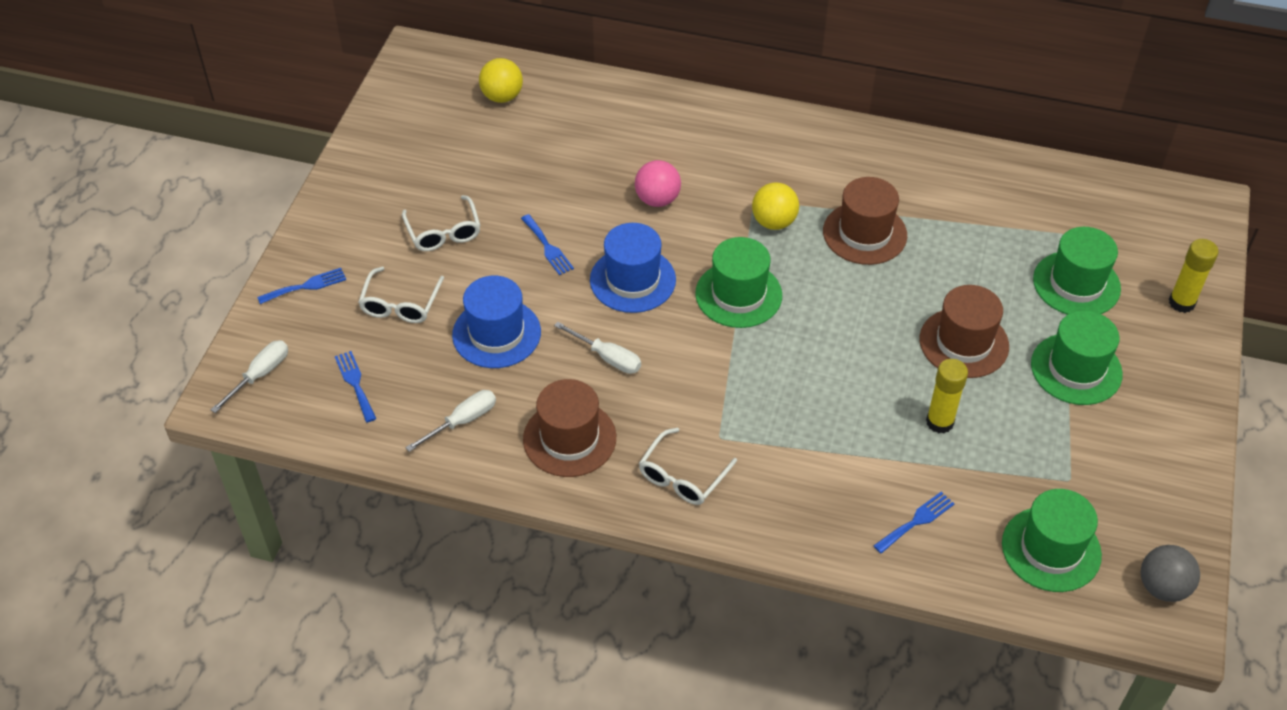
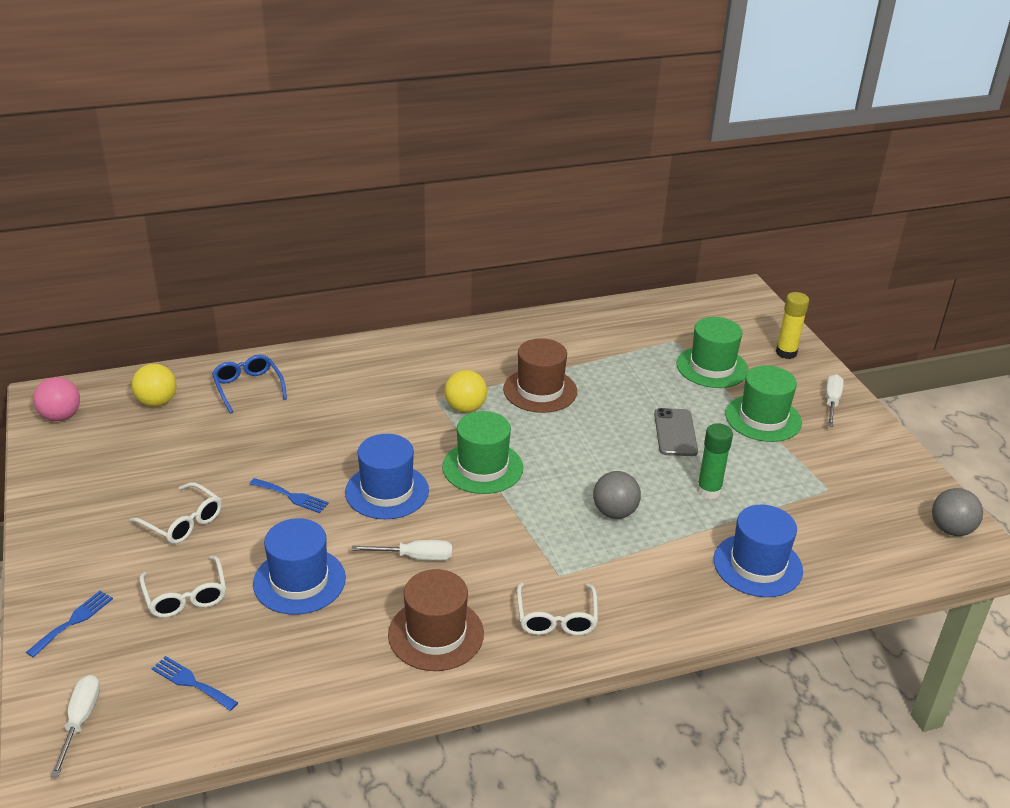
camera: 35 degrees left, 15 degrees down
(462, 421) = (325, 666): white screwdriver -> white screwdriver (831, 402)
(590, 113) = (248, 387): none -> blue glasses
(657, 199) = (358, 427): pink ball -> pink ball (61, 416)
(825, 400) = (614, 512): none -> grey ball
(916, 521) = (757, 565): blue fork -> blue hat
(939, 422) = (709, 491): yellow glue stick -> green glue stick
(964, 343) = (675, 433): brown hat -> grey phone
(1051, 549) = (861, 540): green hat -> none

